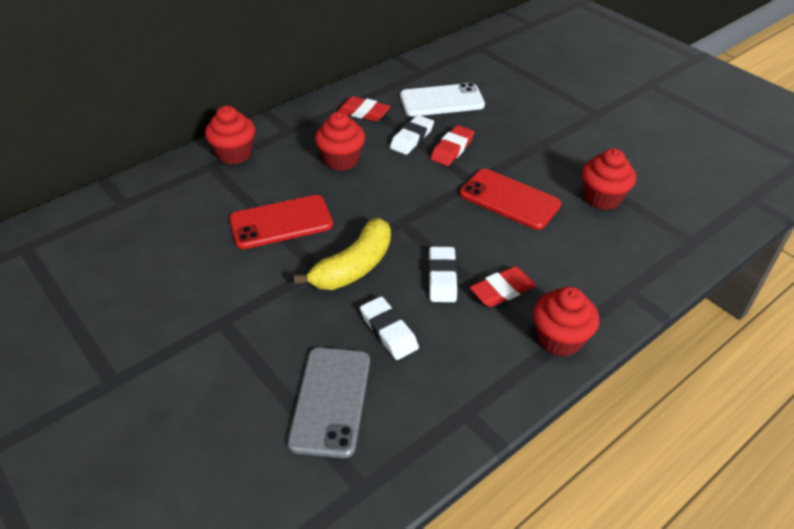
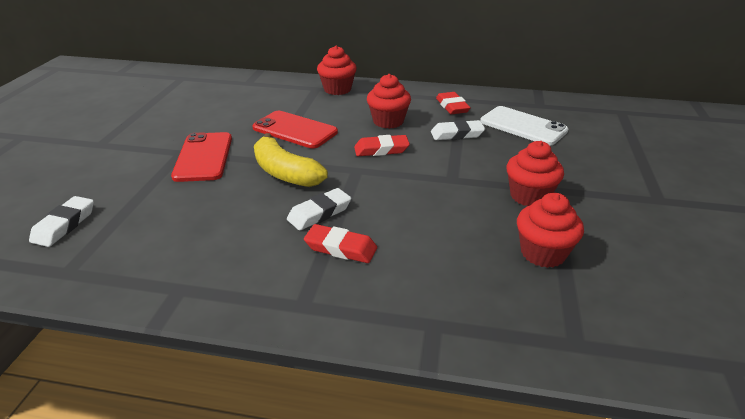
camera: 50 degrees right, 10 degrees down
(330, 401) = (142, 222): grey phone -> none
(354, 267) = (285, 173): yellow banana -> yellow banana turned 45 degrees clockwise
(388, 331) = (234, 215): white eraser -> white eraser (64, 225)
(452, 149) = (474, 154): red eraser -> red eraser (381, 150)
(509, 199) = (458, 204): red phone -> red phone (204, 157)
(560, 339) = (317, 306): red cupcake -> red cupcake (529, 196)

